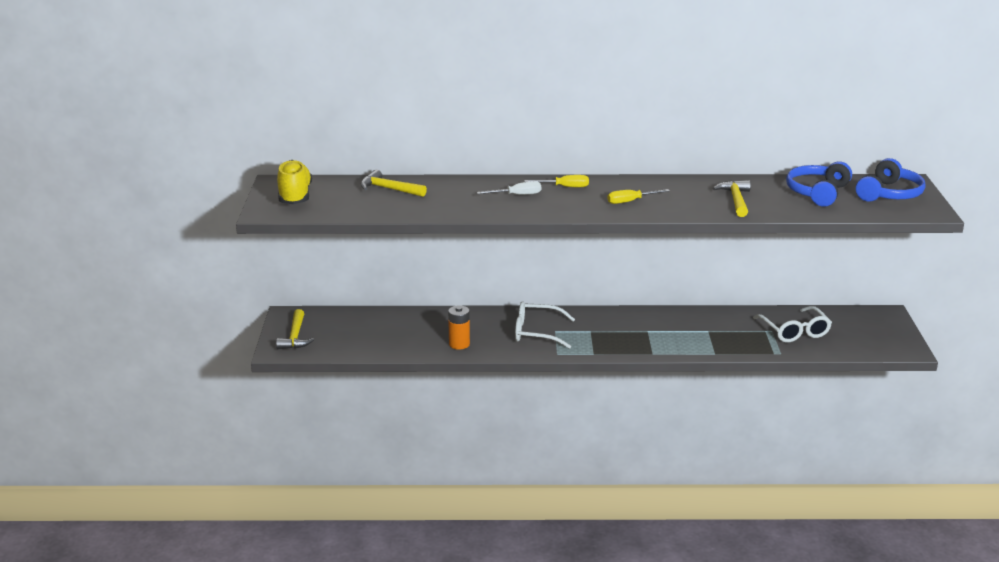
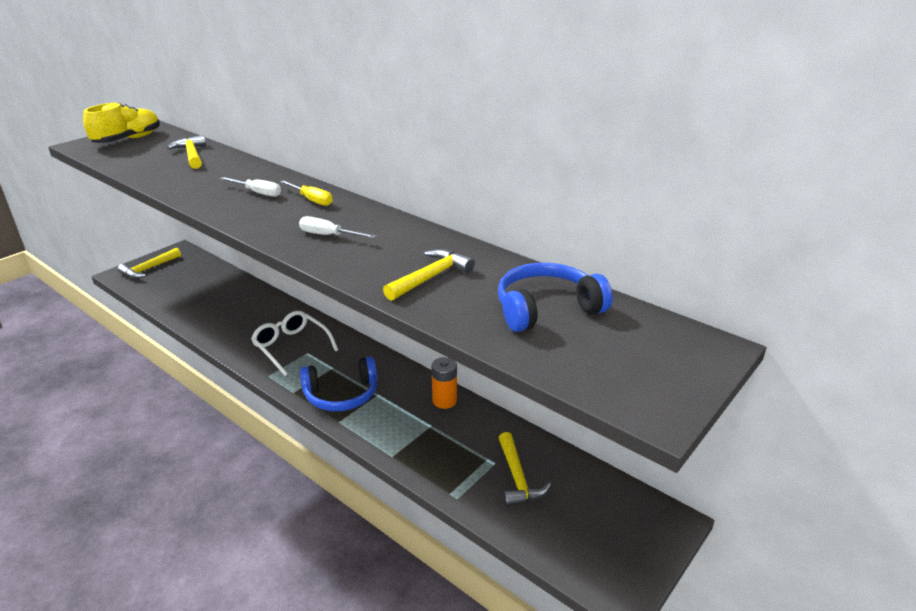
camera: 40 degrees right, 5 degrees up
(459, 344) = (222, 327): orange battery -> orange battery (444, 401)
(630, 201) = (328, 235): yellow screwdriver -> white screwdriver
(794, 331) = (517, 478): white glasses -> yellow hammer
(889, 194) = (644, 352): blue headphones -> blue headphones (341, 395)

